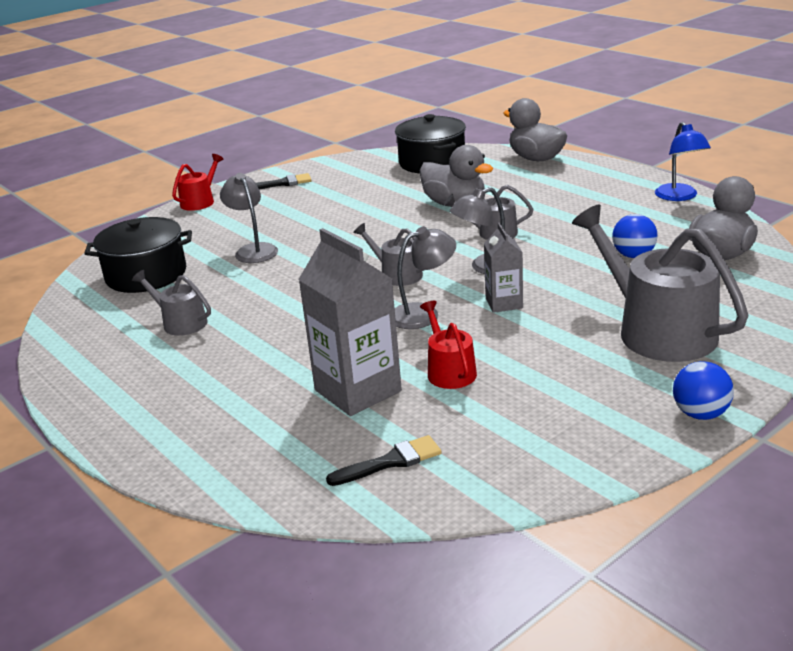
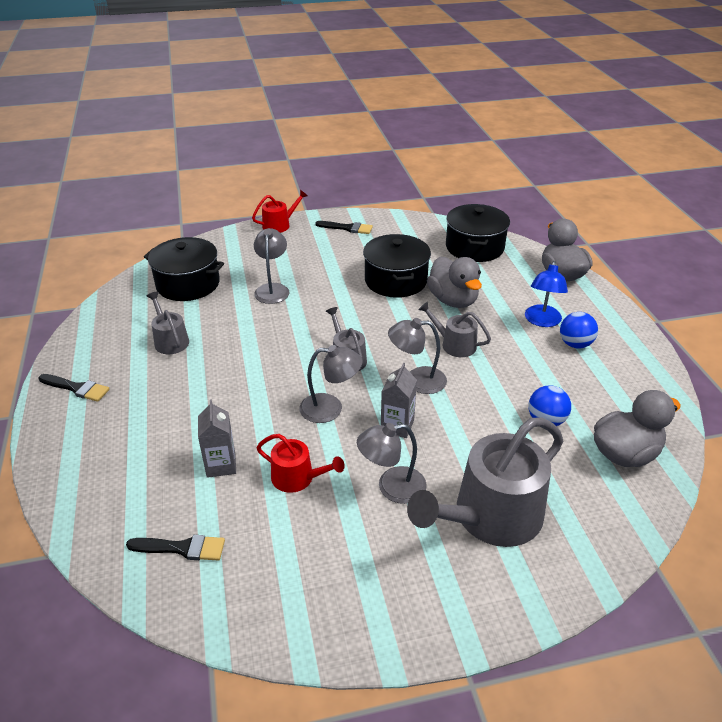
camera: 25 degrees right, 10 degrees up
(110, 394) = (77, 388): none -> black brush
(358, 390) = (221, 465): grey carton -> grey carton, size x0.55
(380, 206) = (396, 280): none -> black pot
(449, 371) = (297, 478): red watering can -> red watering can turned 105 degrees clockwise
(548, 344) = (392, 487): none -> grey lamp
(658, 330) = (490, 516): grey watering can -> grey watering can turned 120 degrees counterclockwise
(679, 197) = (647, 369): blue lamp -> blue lamp (542, 321)
(700, 414) = (442, 629): blue ball -> blue ball (575, 344)

